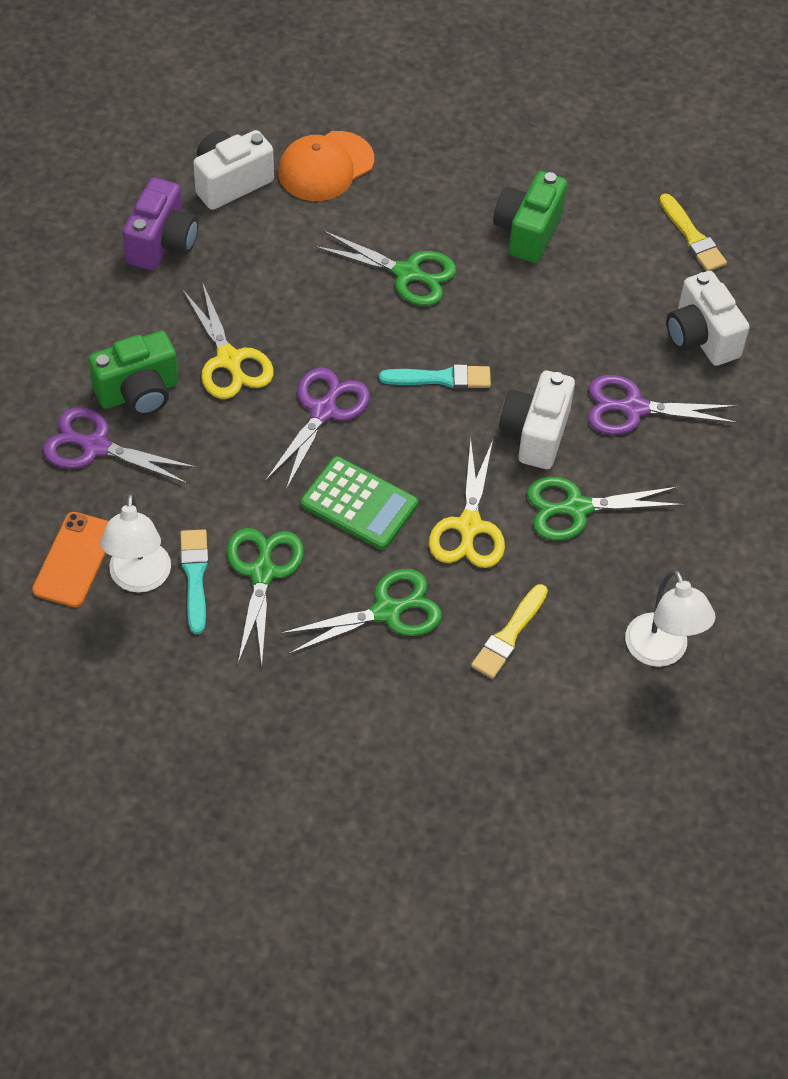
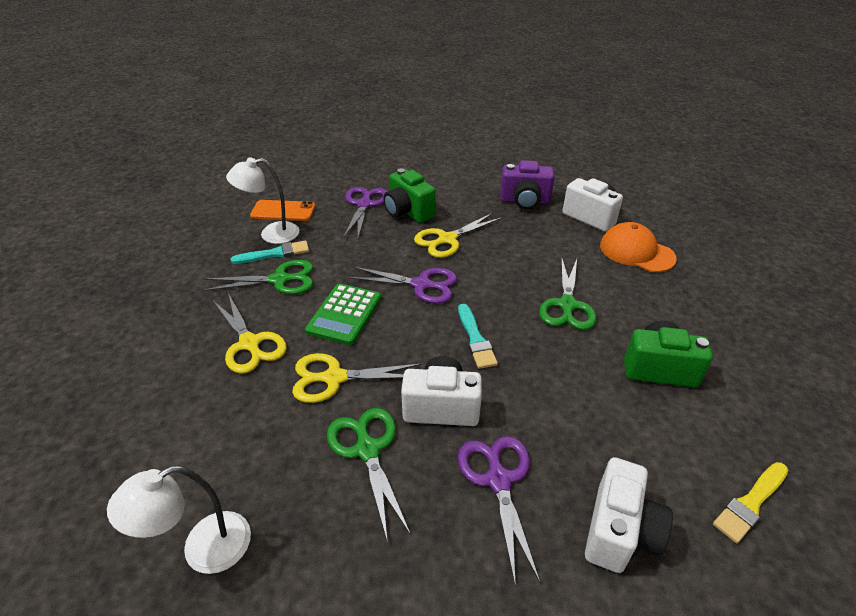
camera: 80 degrees right, 15 degrees down
(387, 611) = (249, 343): green scissors -> yellow scissors
(509, 635) = (226, 421): yellow brush -> none
(701, 337) = (619, 531): white camera -> white camera turned 150 degrees clockwise

